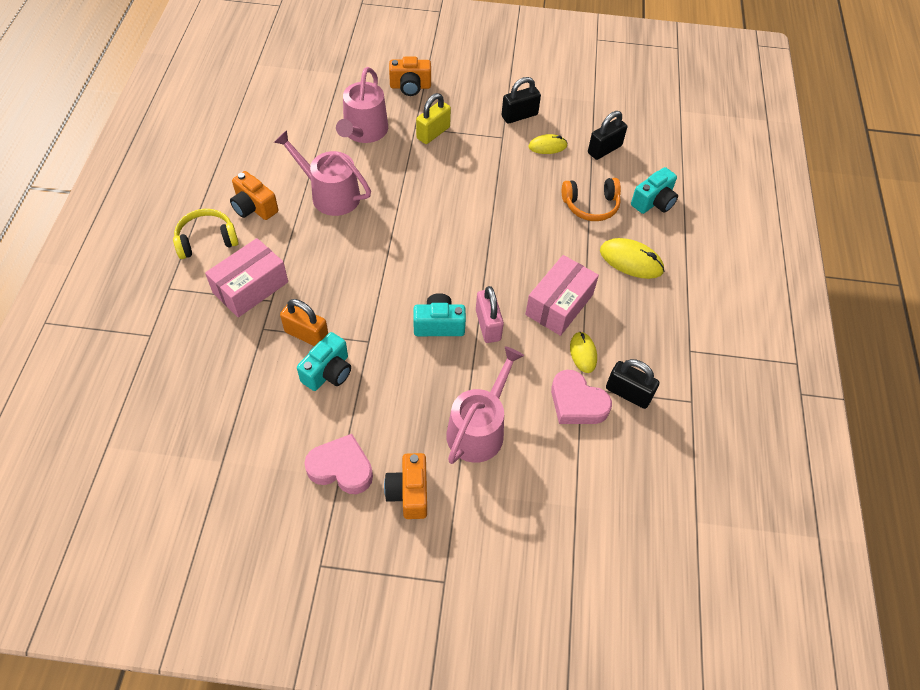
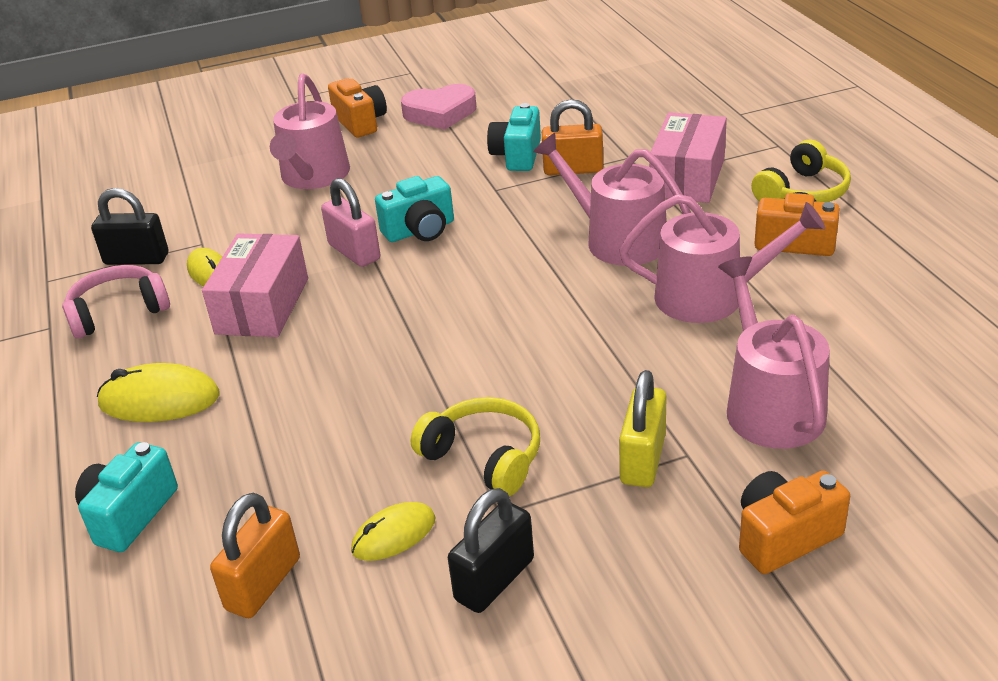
camera: 160 degrees right, 20 degrees down
(337, 256) = (617, 240): none -> pink watering can
(494, 162) = (484, 457): none -> yellow headphones
(577, 403) = (203, 230): pink heart -> none
(591, 206) = (257, 456): orange headphones -> none
(604, 149) = (263, 584): black padlock -> orange padlock
(646, 343) = (118, 311): none -> pink headphones

